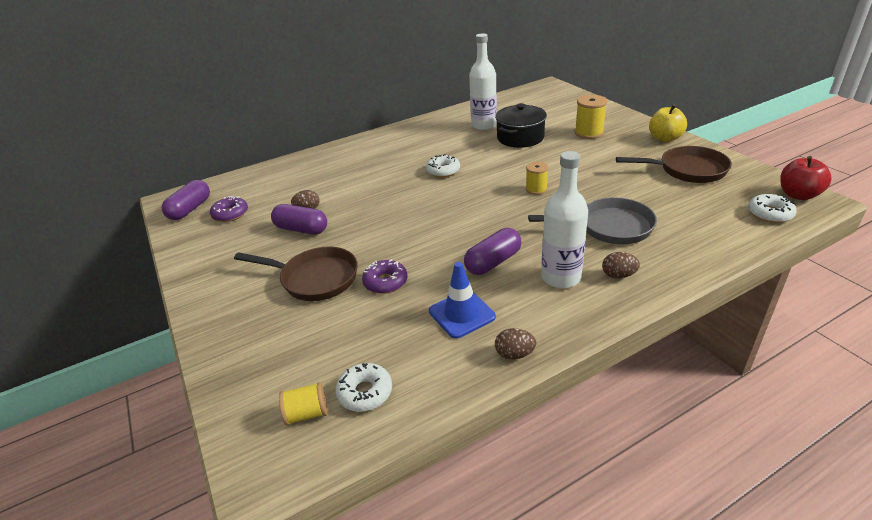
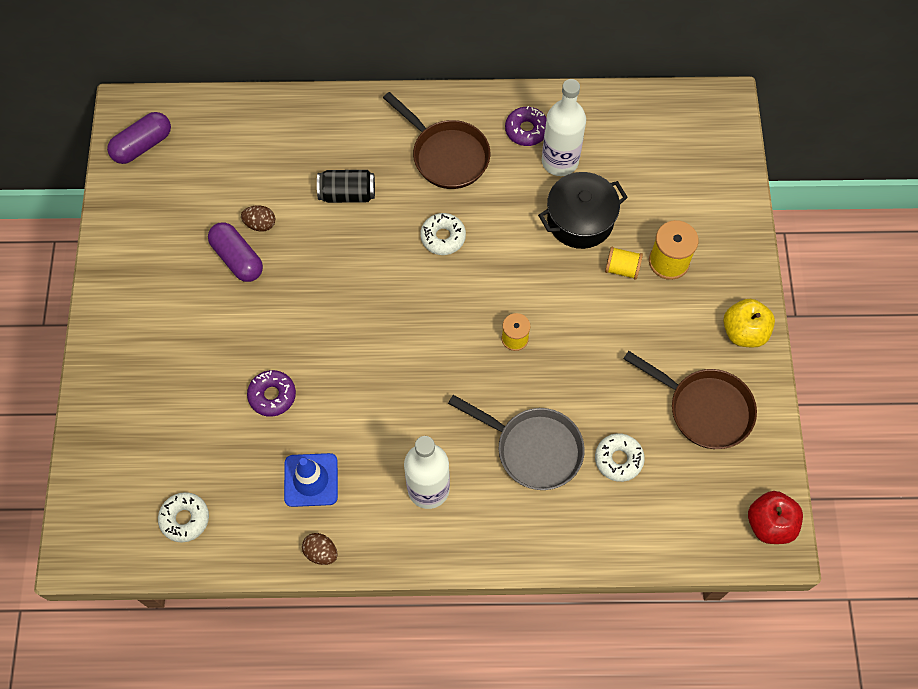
camera: 25 degrees right, 30 degrees up
(230, 214) = (179, 182): purple donut -> purple donut (526, 130)
(307, 414) = (133, 513): yellow spool -> yellow spool (622, 269)
(315, 279) = (213, 350): brown pan -> brown pan (447, 155)
(361, 178) = (347, 194): none -> black can
(493, 262) = (385, 429): purple capsule -> none
(618, 275) = (480, 519): brown egg -> none
(769, 214) = (707, 531): white donut -> white donut (618, 459)

